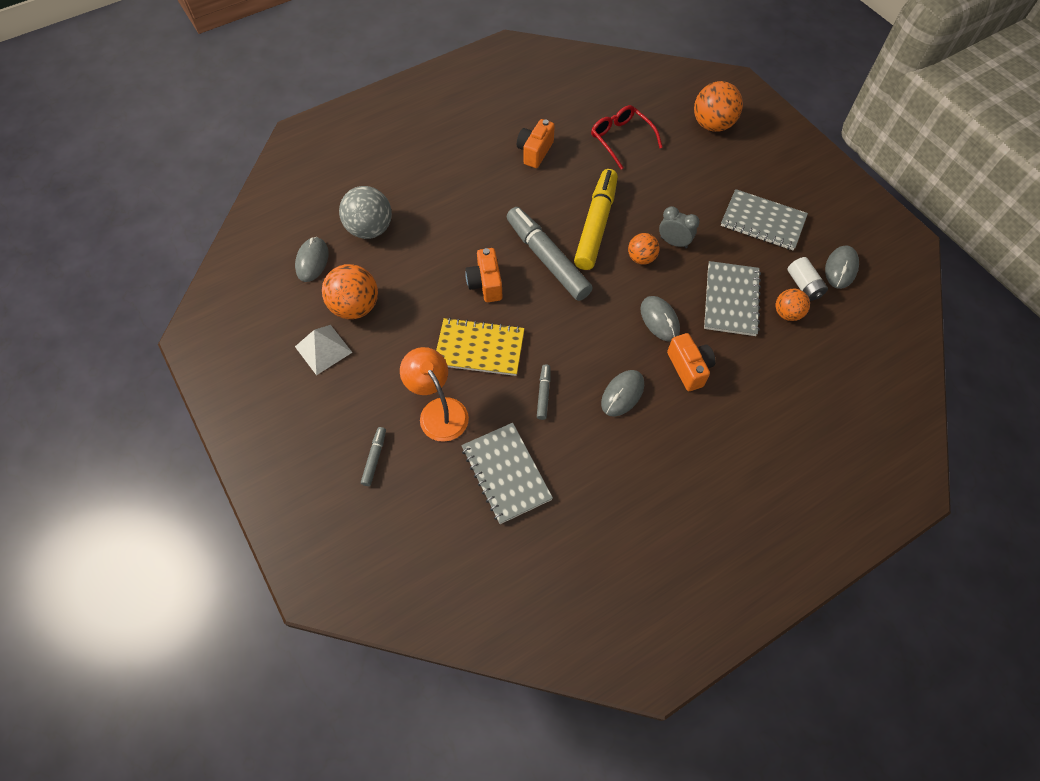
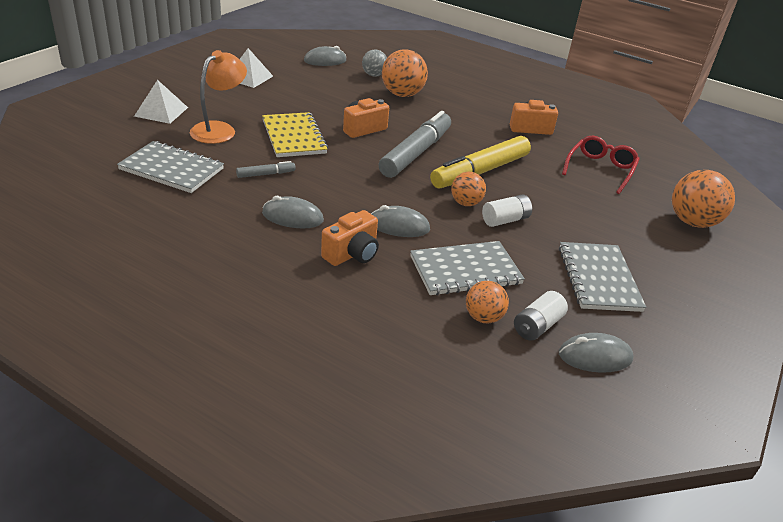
camera: 60 degrees right, 25 degrees down
(355, 307) = (296, 82): orange ball -> orange ball (402, 94)
(370, 229) = (374, 75): grey ball -> grey ball, size x0.60
(374, 458) = (161, 111): grey marker -> white pyramid
(506, 473) = (172, 169): grey notebook -> grey notebook turned 75 degrees clockwise
(596, 225) = (480, 172): yellow marker -> yellow marker turned 150 degrees clockwise
(659, 320) = (398, 226): grey mouse -> grey mouse turned 60 degrees clockwise
(673, 242) = (505, 220): grey clock -> white battery

